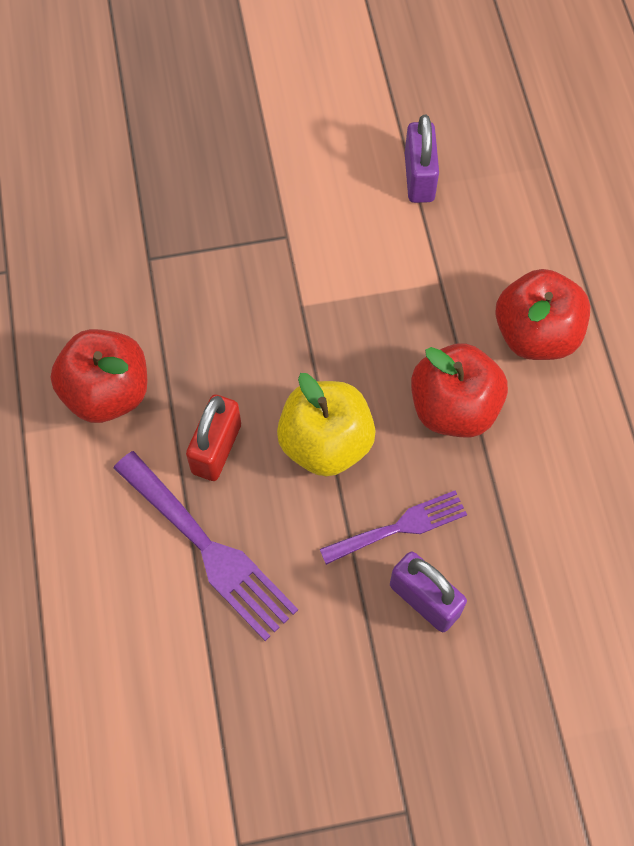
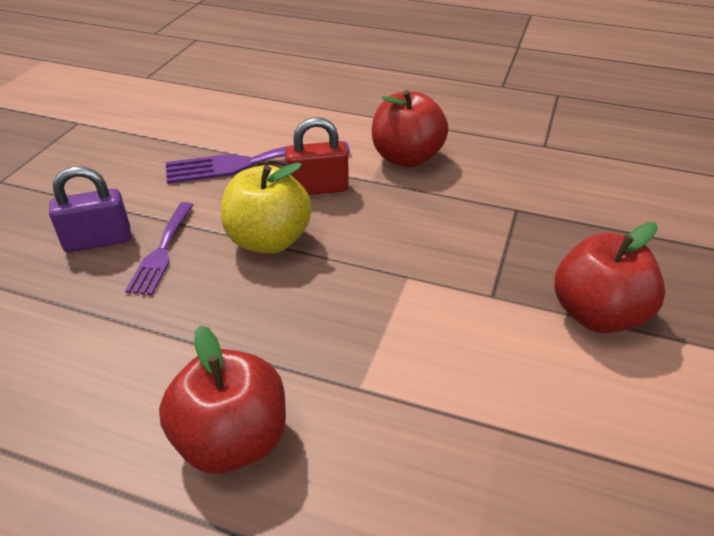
camera: 120 degrees right, 25 degrees down
(216, 448) = (318, 188): red padlock -> red padlock turned 60 degrees counterclockwise
(419, 177) = (515, 438): purple padlock -> none
(453, 408) = (220, 330): red apple -> red apple (597, 315)

